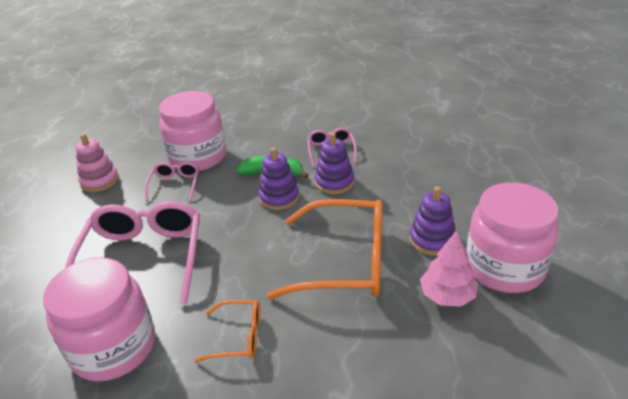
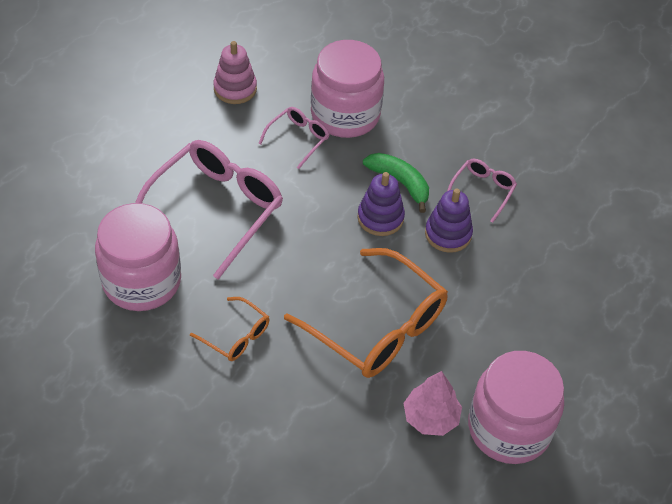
camera: 30 degrees right, 15 degrees up
(432, 240) = (474, 359): purple stacking toy -> none

